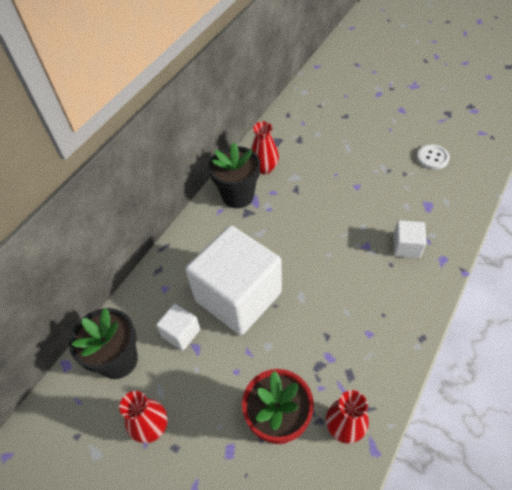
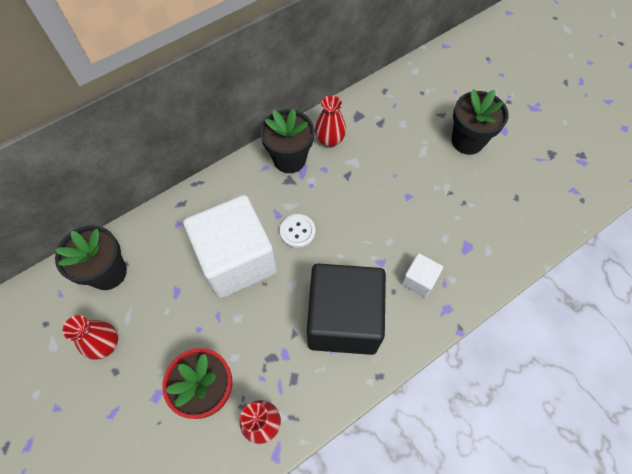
camera: 20 degrees right, 10 degrees up
(181, 333) = (170, 272): white cube -> none
(363, 305) = (343, 319): none -> black cube
(378, 127) = (467, 141): none -> black flower pot
(432, 158) = (503, 197): white button -> white button (297, 231)

